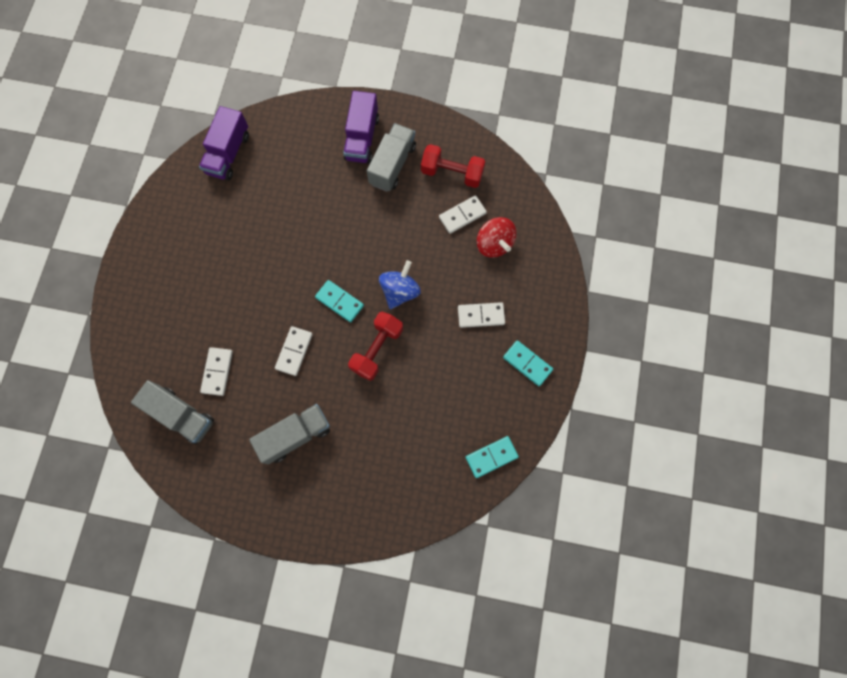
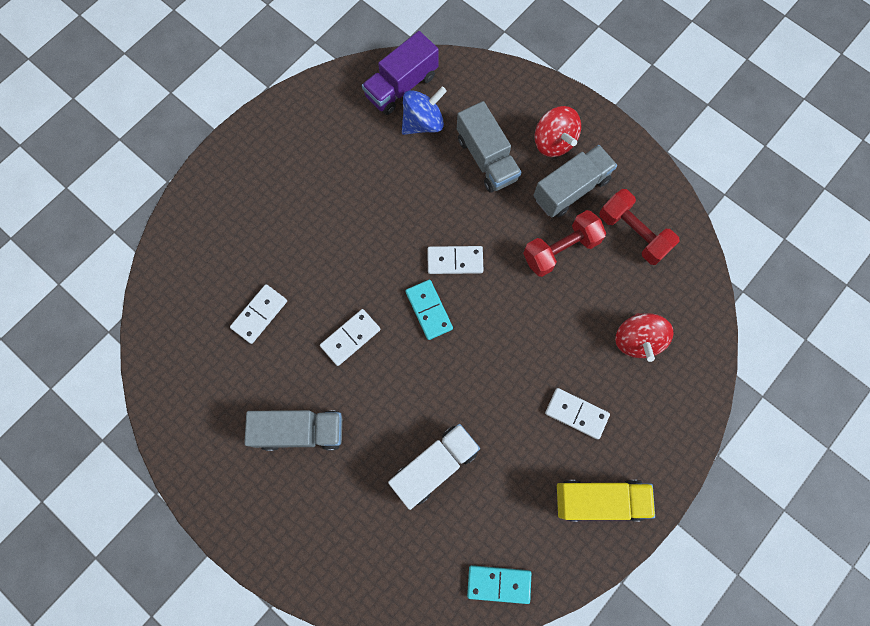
camera: 30 degrees right, 0 degrees up
(181, 415) = (198, 340): grey truck -> grey truck (486, 159)
(362, 138) = (553, 142): purple truck -> red spinning top
(377, 349) = (440, 386): red dumbbell -> red dumbbell (560, 250)
(400, 291) = (501, 335): blue spinning top -> blue spinning top (423, 123)
(404, 405) = (434, 466): none -> white truck
(462, 215) = (618, 288): white domino -> white domino (455, 261)
(527, 363) = (599, 500): turquoise domino -> yellow truck

